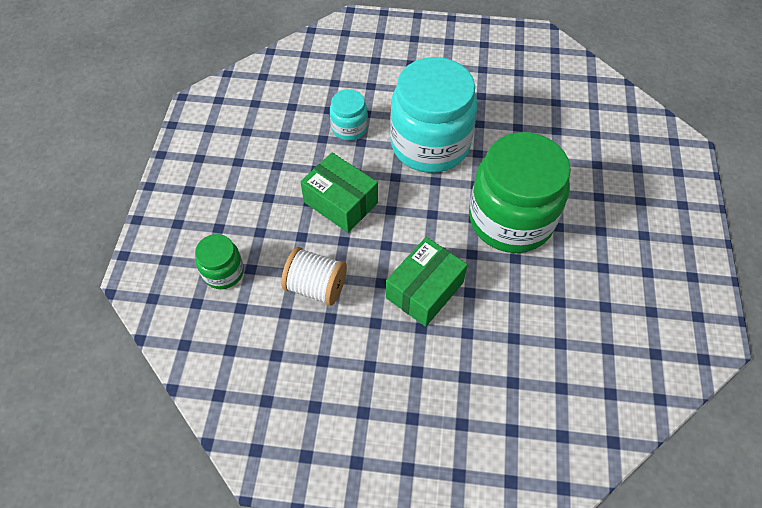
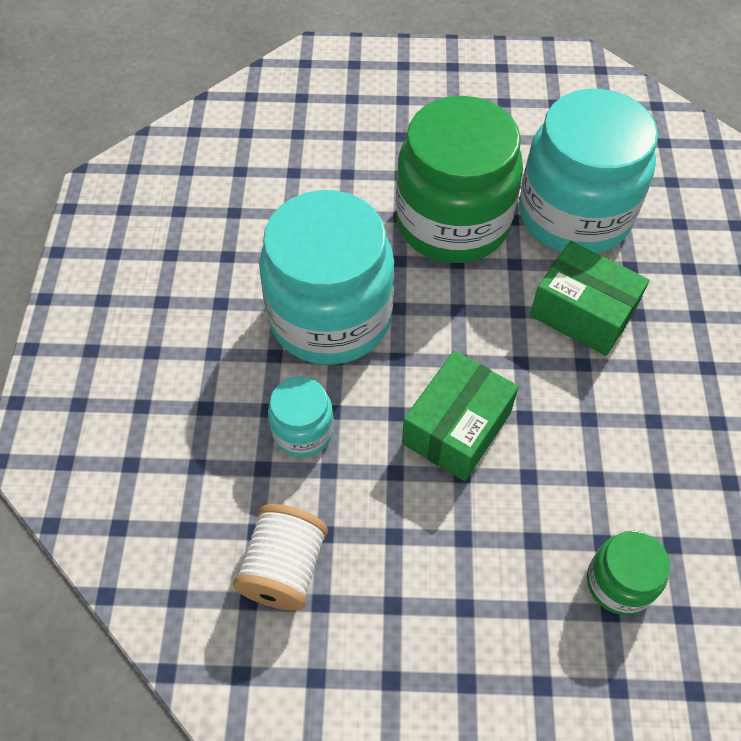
camera: 95 degrees left, 0 degrees up
(316, 286) = (610, 444): white spool -> white spool (284, 568)
(519, 302) = (574, 215): none -> turquoise jar

